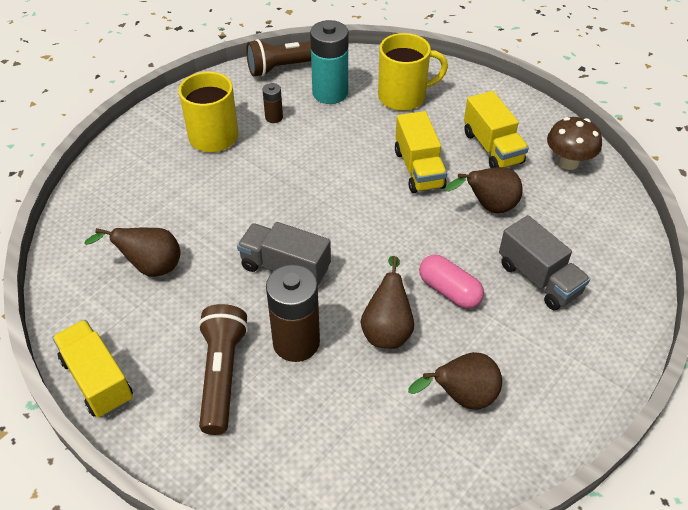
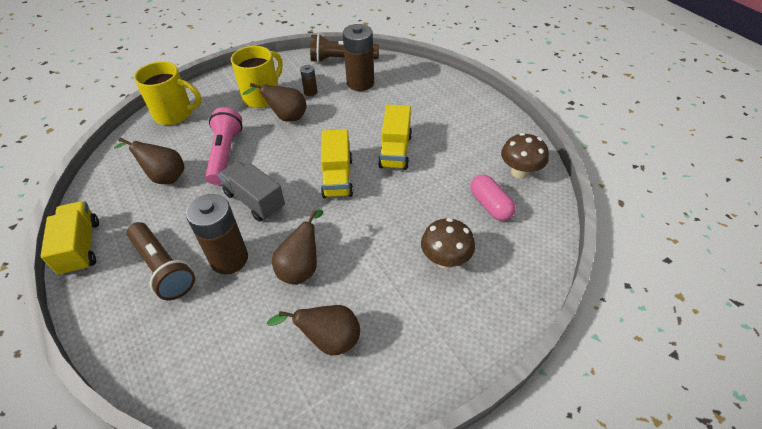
camera: 20 degrees right, 0 degrees up
(212, 220) = (225, 154): none -> pink flashlight
(222, 375) = (163, 268): brown flashlight -> brown flashlight turned 120 degrees clockwise
(330, 93) = (360, 83): turquoise battery -> brown battery
(403, 96) = (413, 96): yellow mug -> yellow mug (175, 114)
(449, 290) = (367, 250): pink capsule -> pink capsule (490, 205)
(488, 207) = (434, 192): brown pear -> brown pear (286, 117)
(492, 148) = (462, 147): yellow truck -> yellow truck (337, 177)
(538, 278) = (445, 260): grey truck -> brown mushroom

